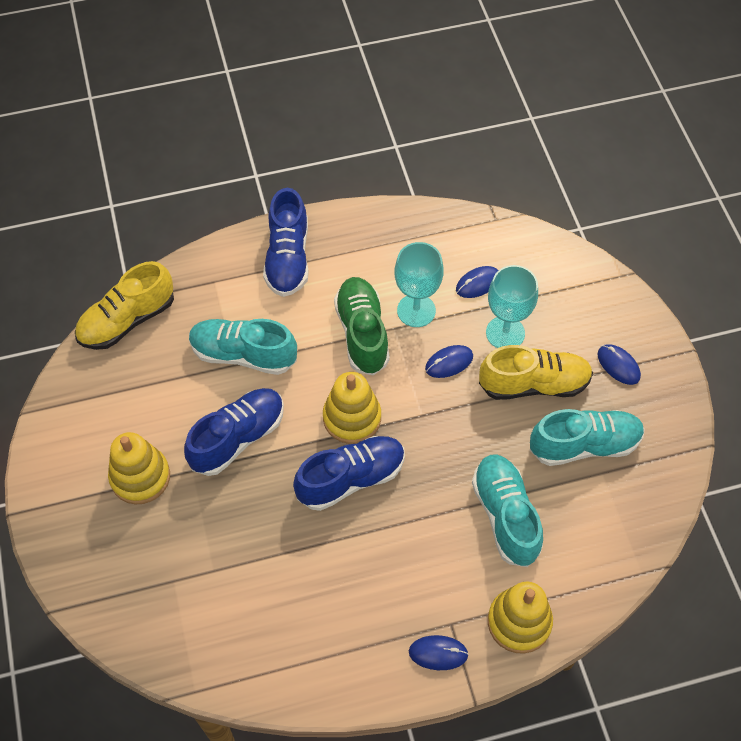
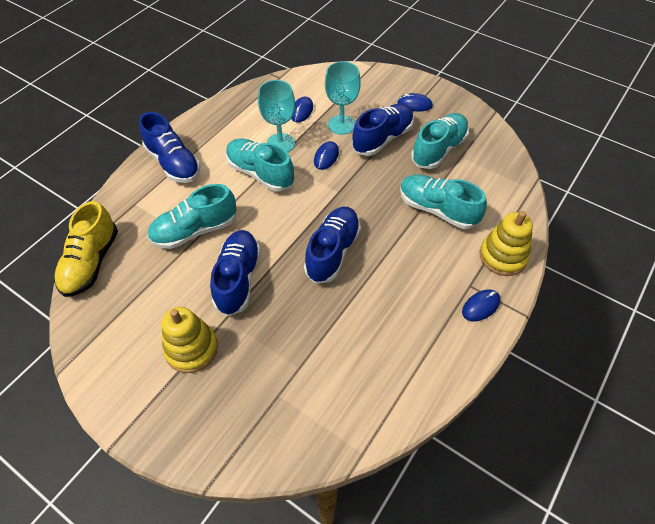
camera: 40 degrees left, 5 degrees down
(352, 418) = (299, 219): yellow stacking toy -> none
(362, 333) = (260, 173): green shoe -> turquoise shoe
(534, 384) = (382, 138): yellow shoe -> blue shoe

